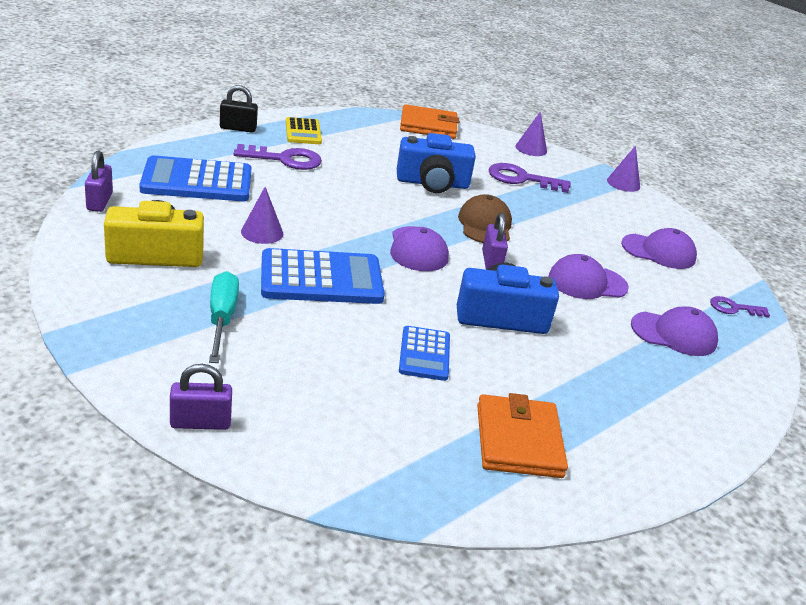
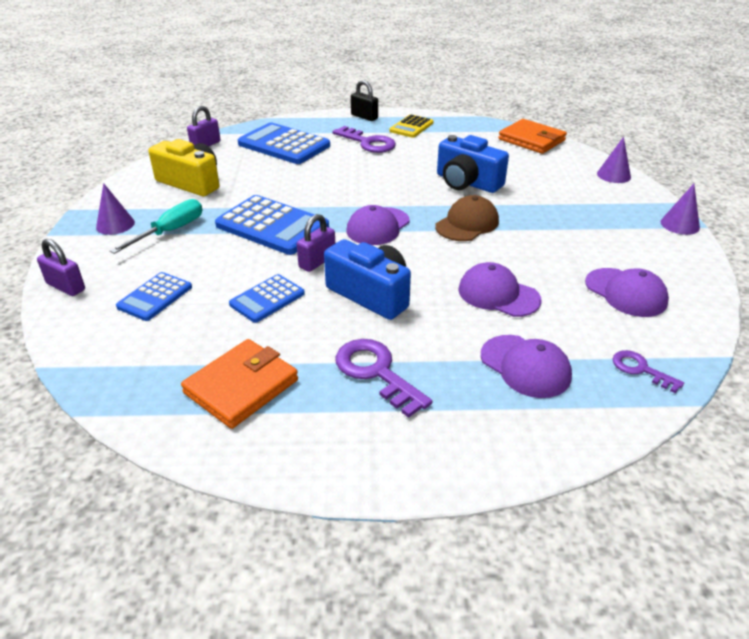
camera: 45 degrees right, 5 degrees up
(262, 232) = (277, 186): purple cone -> purple cone (115, 224)
(317, 394) = (155, 297): none -> blue calculator
(491, 261) = (429, 252): purple padlock -> purple padlock (317, 261)
(522, 179) = (563, 197): purple key -> purple key (376, 372)

